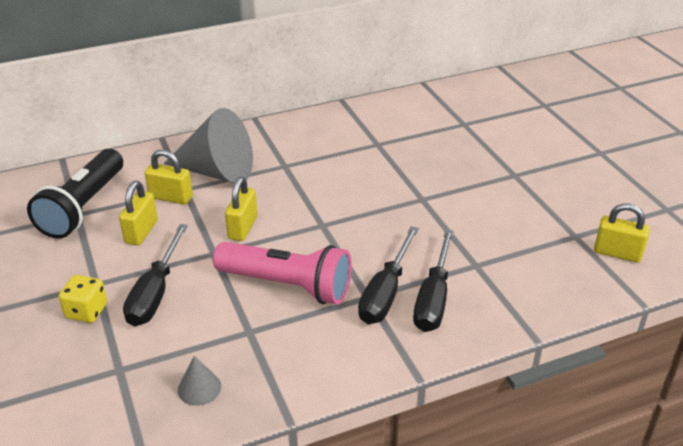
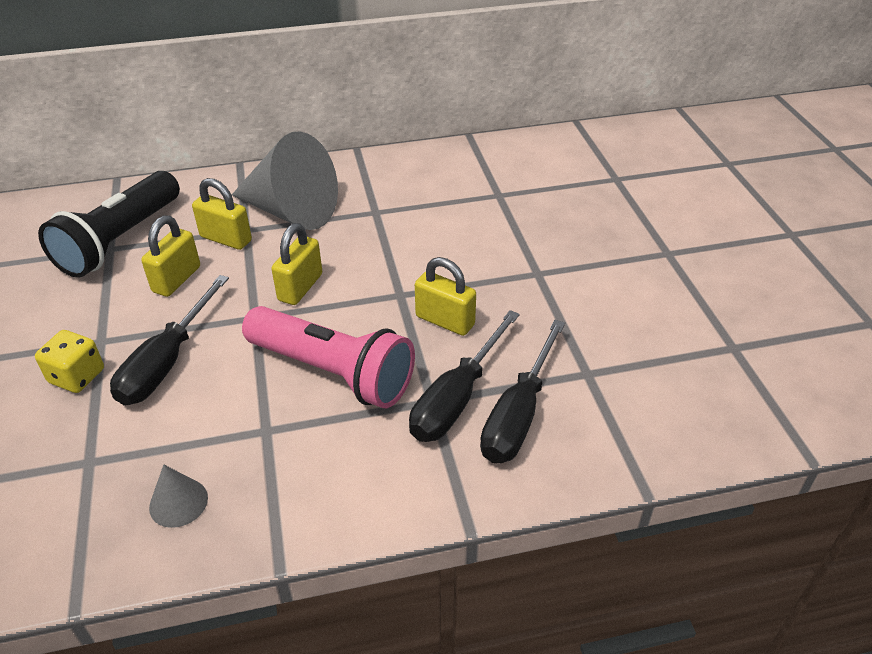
camera: 10 degrees right, 5 degrees up
(617, 253) = (788, 379): yellow padlock -> yellow padlock (445, 321)

